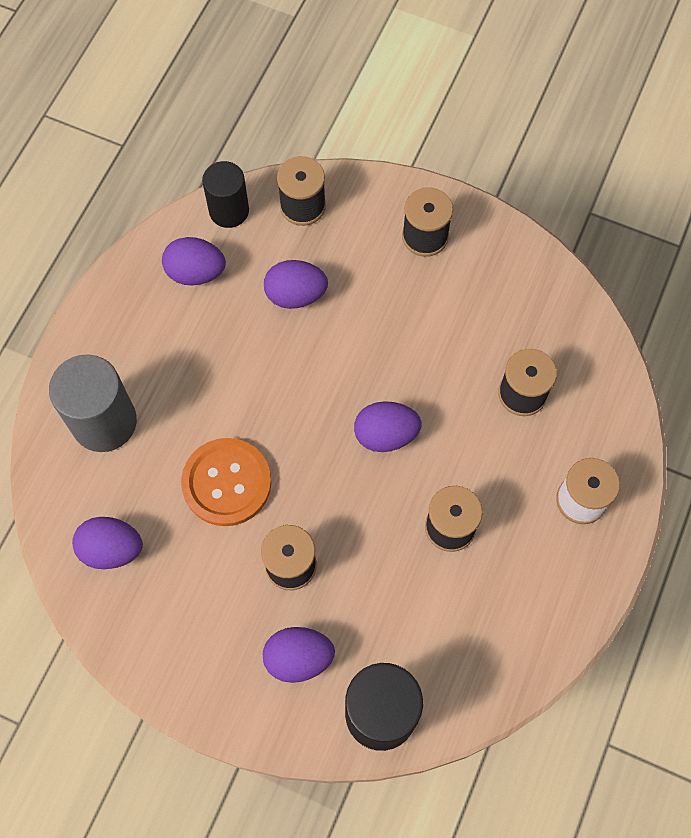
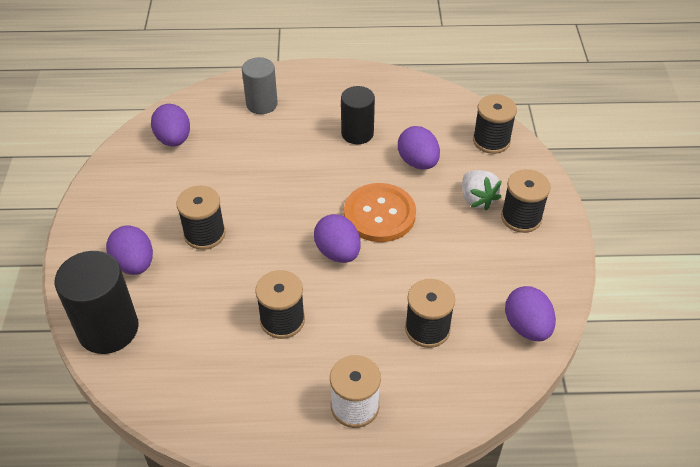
camera: 65 degrees right, 20 degrees down
(104, 422) = (262, 104): grey cylinder -> grey cylinder, size x0.66
(196, 272) = (398, 107): purple egg -> purple egg (527, 327)
(226, 483) = (250, 178): orange button -> orange button (379, 214)
(229, 210) = (457, 106): black cylinder -> black cylinder (357, 133)
(379, 264) = (477, 199): none -> white strawberry

